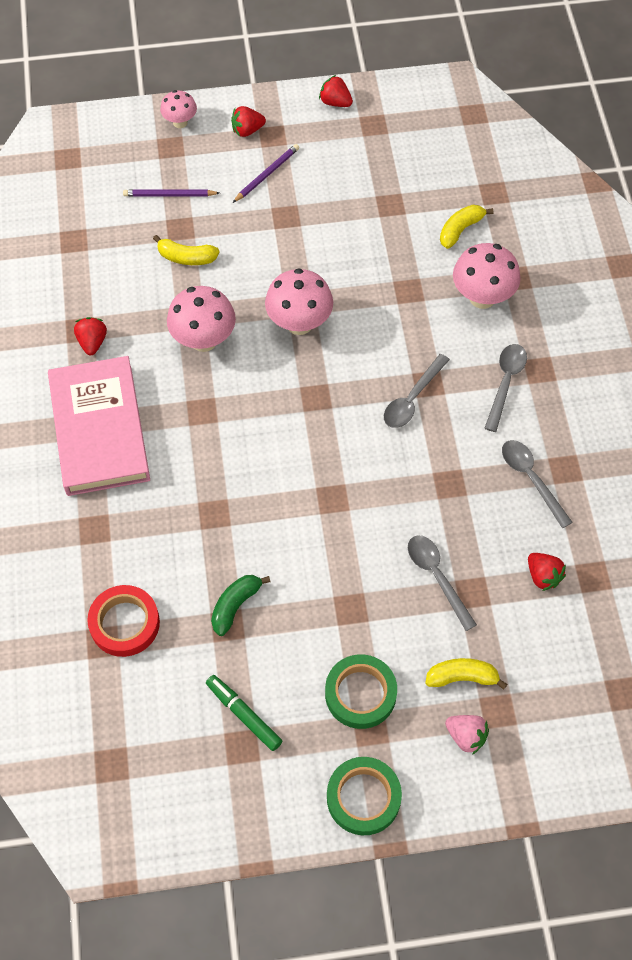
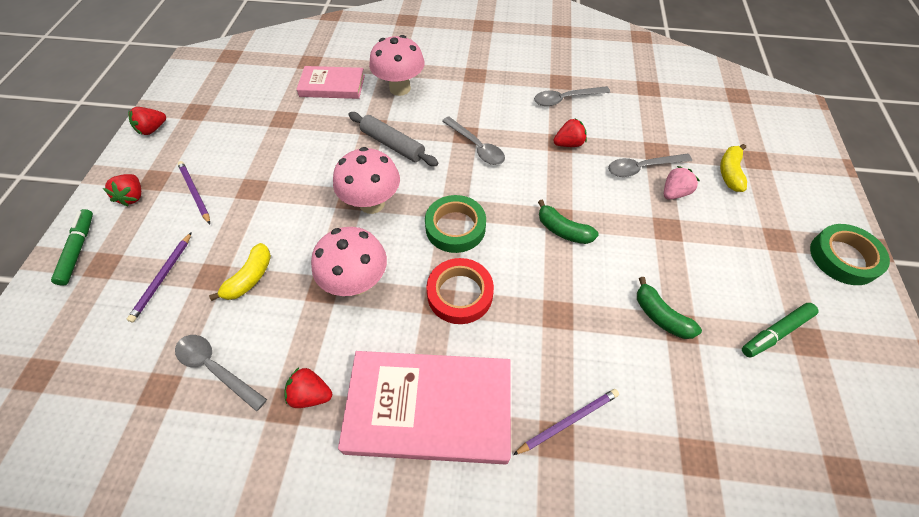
camera: 75 degrees left, 5 degrees down
(111, 536) = (568, 421): none -> purple pencil
(124, 623) = (677, 428): red tape -> red tape (460, 294)
(180, 122) = (78, 250): pink mushroom -> green marker
(317, 504) = (563, 230): none -> green banana
(360, 694) = (748, 239): green tape -> green tape (455, 227)
(387, 317) = (392, 145): none -> grey rolling pin
(460, 230) = (332, 86): yellow banana -> pink book
(466, 736) = (779, 181): pink strawberry -> pink strawberry (674, 193)
(505, 383) = (480, 93): grey spoon -> grey spoon (216, 368)
(543, 576) = (646, 111): red strawberry -> red strawberry (568, 144)

